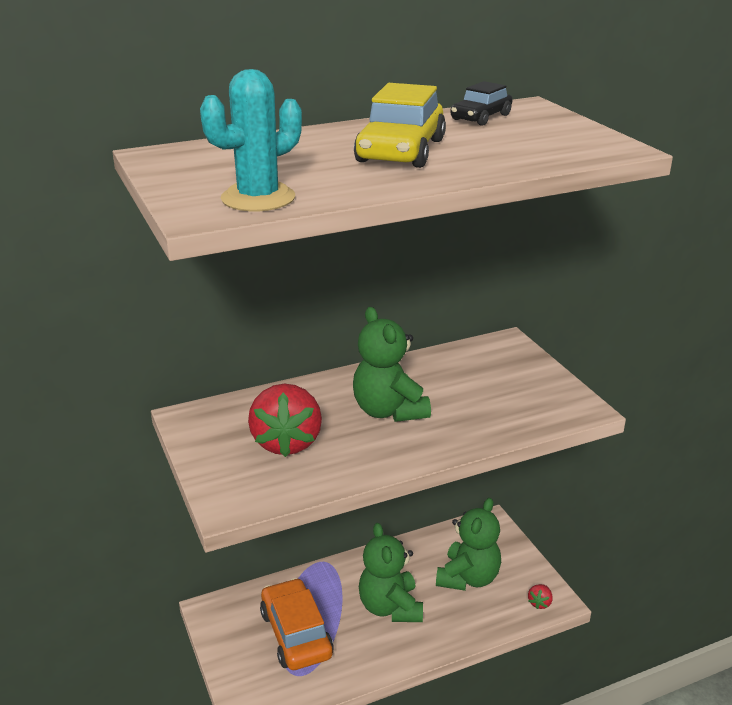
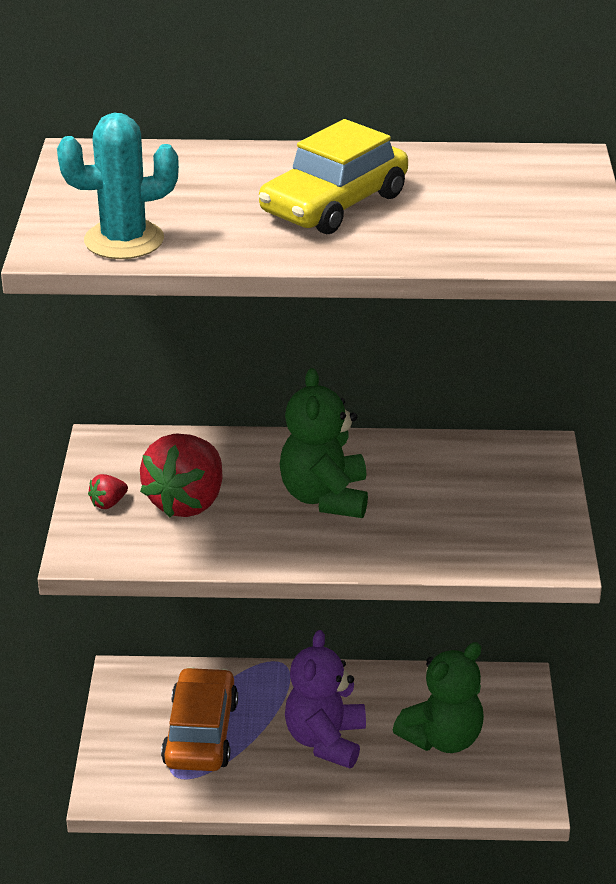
camera: 25 degrees right, 5 degrees up
(390, 607) = (325, 740): green teddy bear -> purple teddy bear
(481, 117) = (485, 168): black car -> none
(539, 603) = (510, 796): red strawberry -> red strawberry (108, 503)

